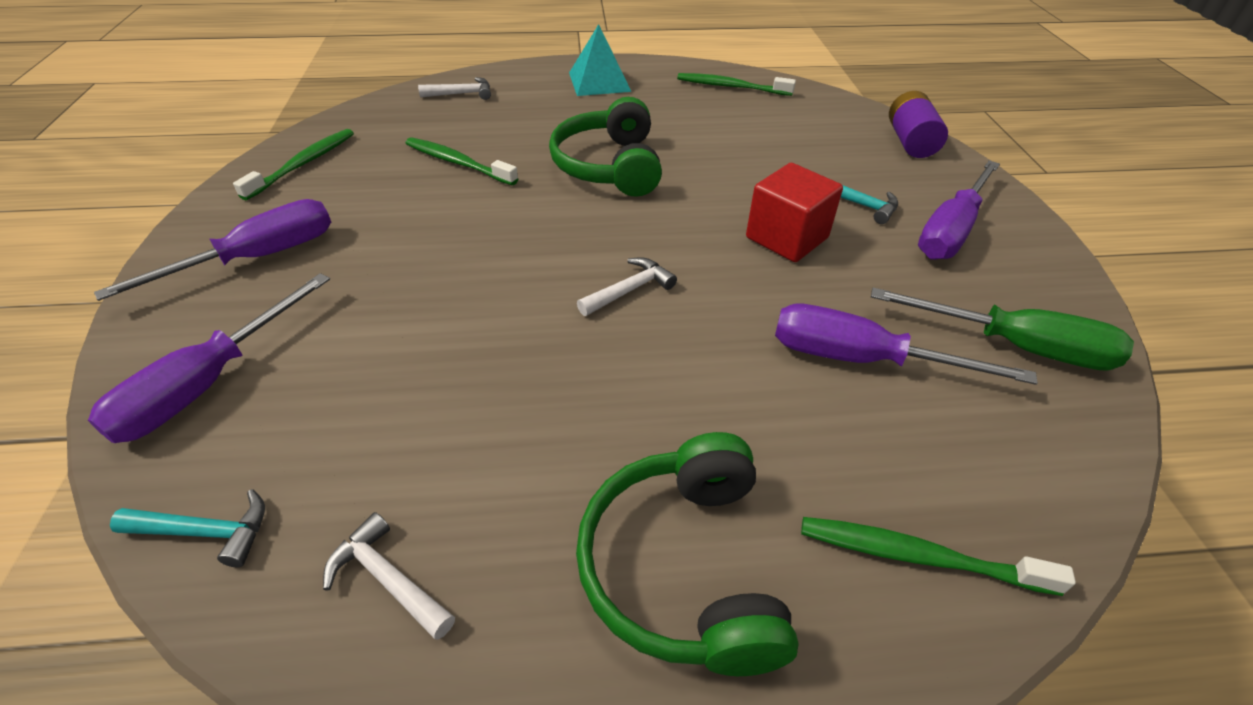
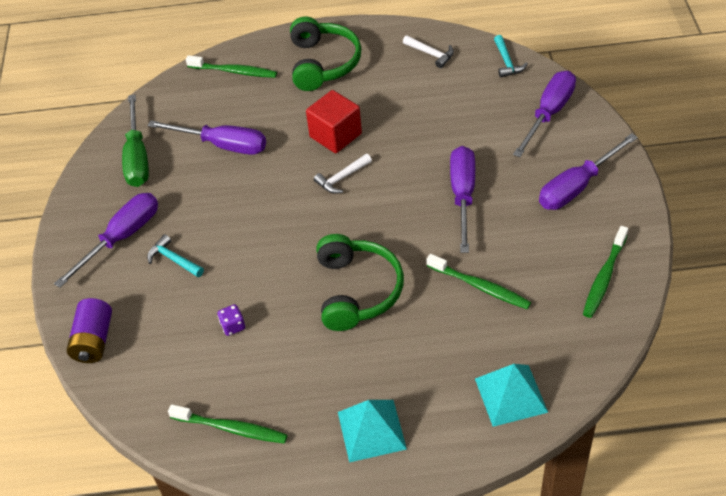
camera: 175 degrees left, 5 degrees up
(206, 532) = (507, 62): turquoise hammer -> turquoise hammer turned 105 degrees counterclockwise
(439, 255) = (462, 196): none -> purple screwdriver
(462, 94) = (511, 395): white hammer -> turquoise pyramid
(754, 145) = (233, 326): none -> purple dice
(786, 238) = (236, 224): red cube -> red cube (335, 135)
(1015, 346) = (137, 157): green screwdriver -> green screwdriver turned 120 degrees counterclockwise

